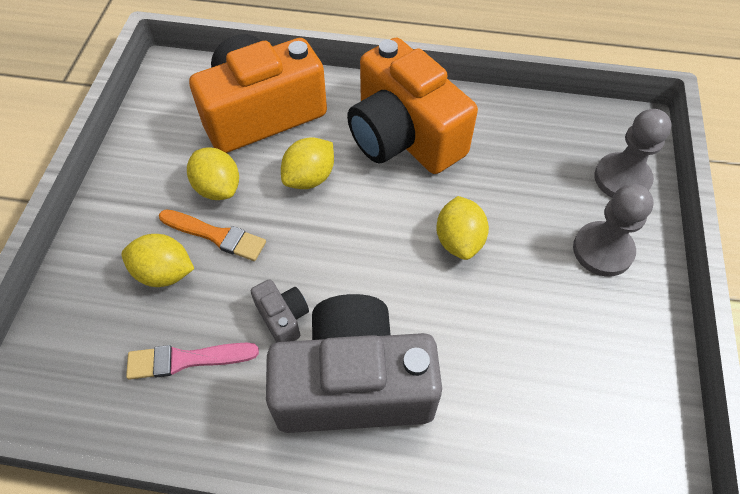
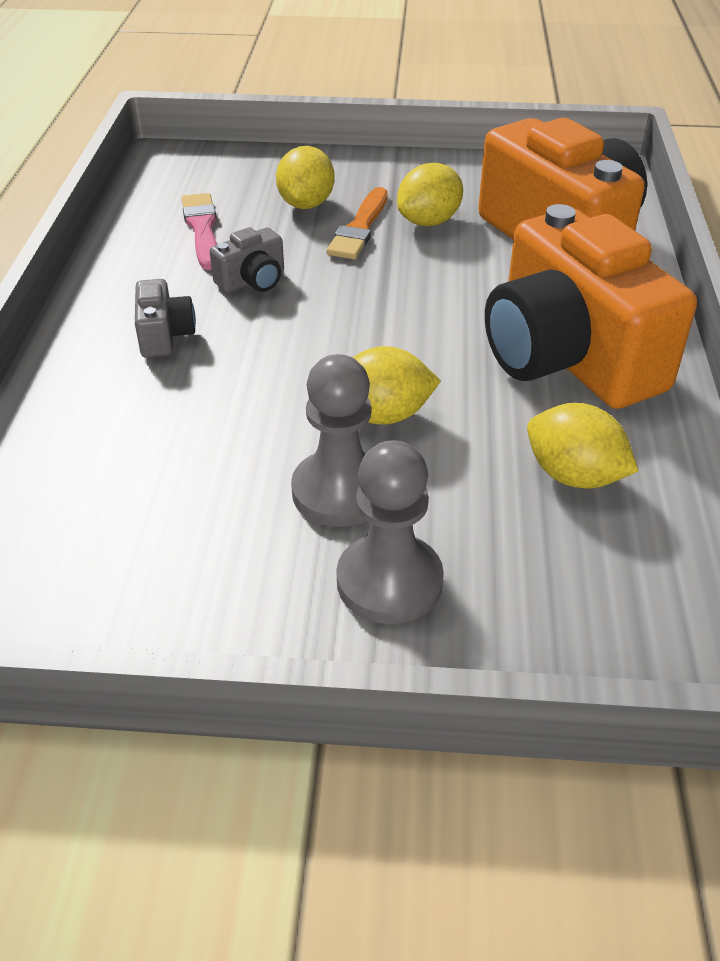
camera: 85 degrees right, 15 degrees down
(309, 178) = (463, 283): yellow lemon -> yellow lemon (573, 476)
(354, 384) = (164, 335): grey camera -> grey camera, size x0.41
(404, 136) = (568, 357): orange camera -> orange camera turned 75 degrees counterclockwise
(622, 179) = (564, 625): grey pawn -> grey pawn (340, 491)

